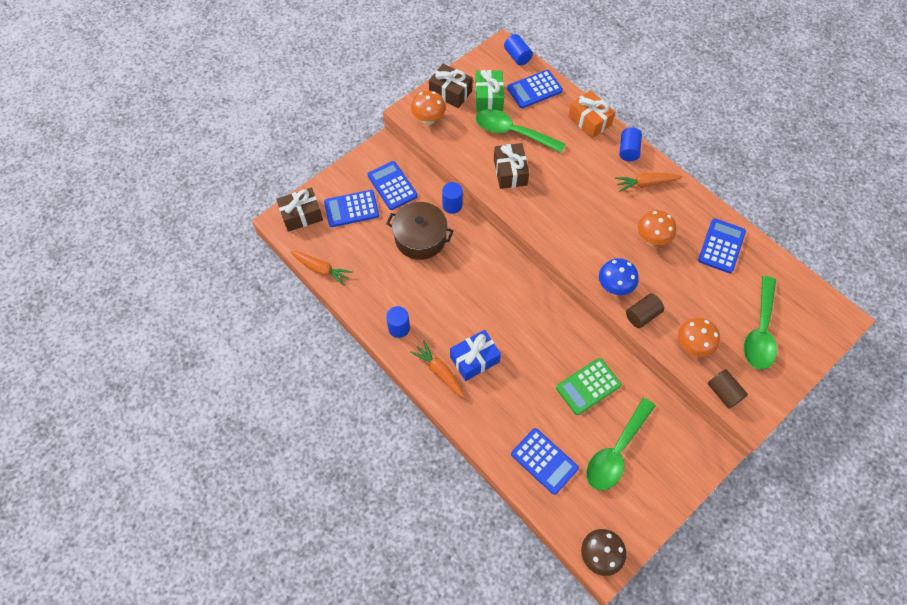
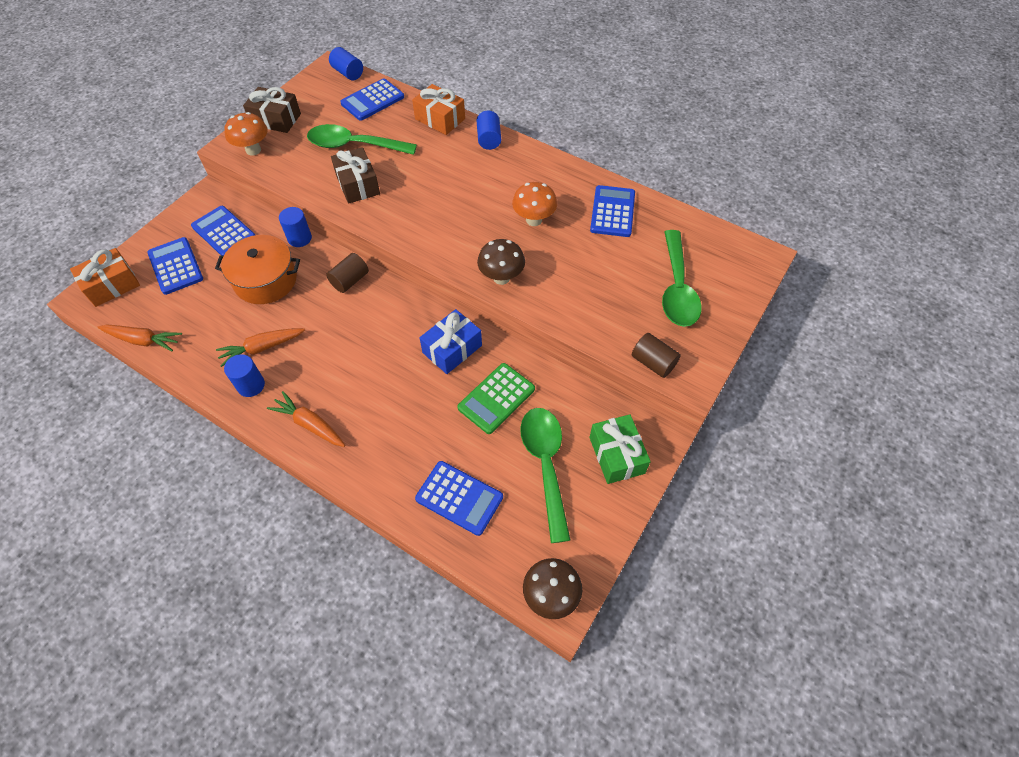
camera: 15 degrees left, 5 degrees down
(301, 215) = (112, 285): brown gift -> orange gift
(351, 209) = (176, 266): blue calculator -> blue calculator turned 90 degrees clockwise
(420, 238) = (265, 280): brown pot -> orange pot
(474, 359) = (352, 400): blue gift -> blue gift (452, 349)
(488, 98) = (321, 117): green gift -> green gift (616, 455)
(614, 287) = (501, 277): blue mushroom -> brown mushroom
(616, 451) = (545, 465): green spoon -> green spoon turned 150 degrees clockwise
(642, 315) = (540, 301): brown cylinder -> brown cylinder (350, 280)
(646, 184) = (515, 167): orange carrot -> orange carrot (262, 348)
(692, 346) = (605, 320): orange mushroom -> none

